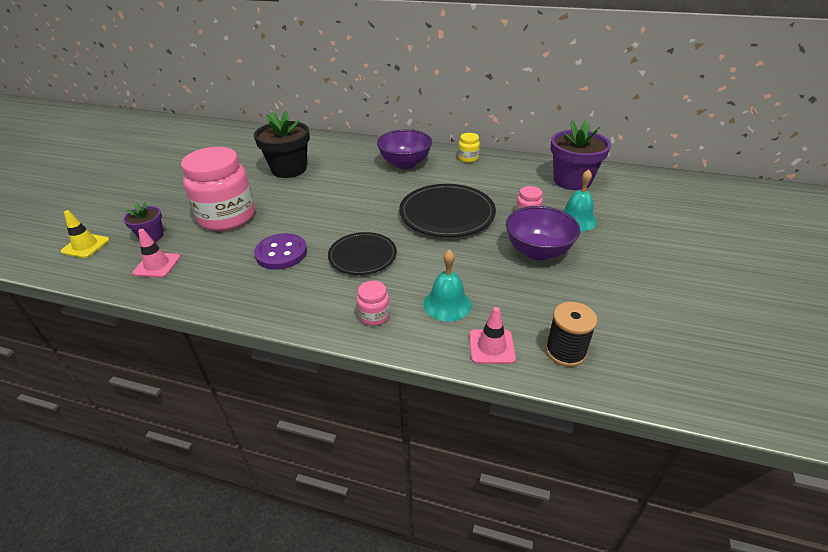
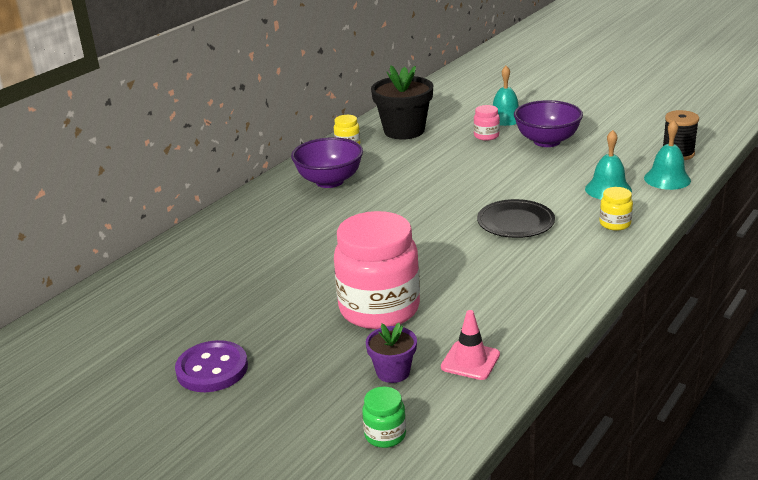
camera: 70 degrees left, 10 degrees down
(85, 246) = (385, 435): yellow traffic cone -> green jar
(281, 253) = (486, 270): purple button -> purple button (212, 369)
(289, 169) = (276, 260): black flower pot -> black flower pot (404, 131)
(374, 316) = (615, 224): pink jar -> yellow jar
(447, 214) = (460, 171): black plate -> none
(491, 347) = (667, 179): pink traffic cone -> turquoise bell
(572, 181) = (436, 106): purple flower pot -> none

